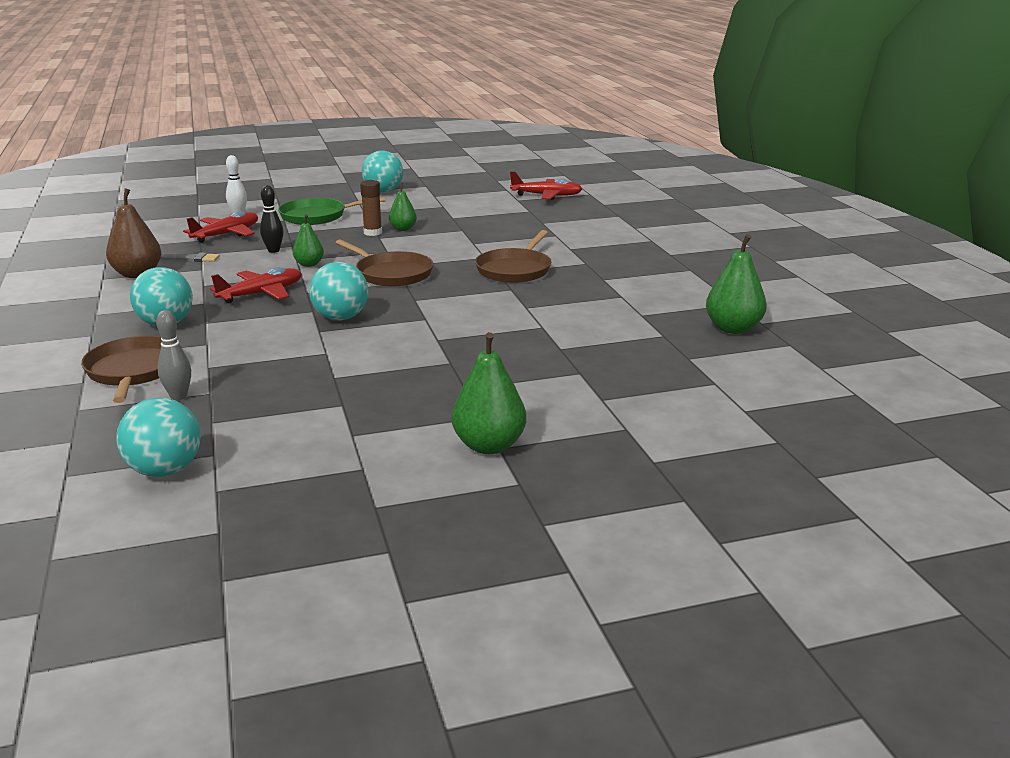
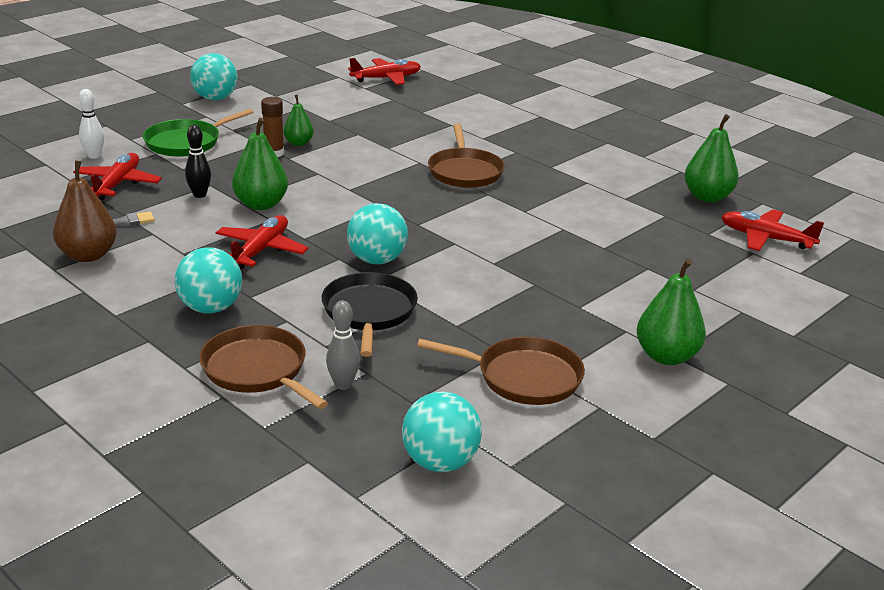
camera: 30 degrees left, 5 degrees up
(277, 352) = (369, 312): none -> black pan
(309, 264) = (261, 204): green pear -> green pear, size x1.64
(391, 274) = (357, 199): brown pan -> brown pan (523, 377)
(747, 374) = (765, 238): none -> red plane

